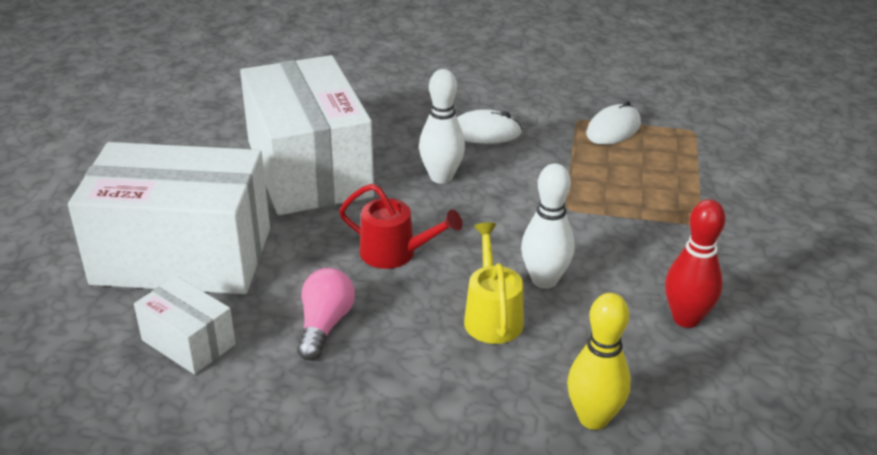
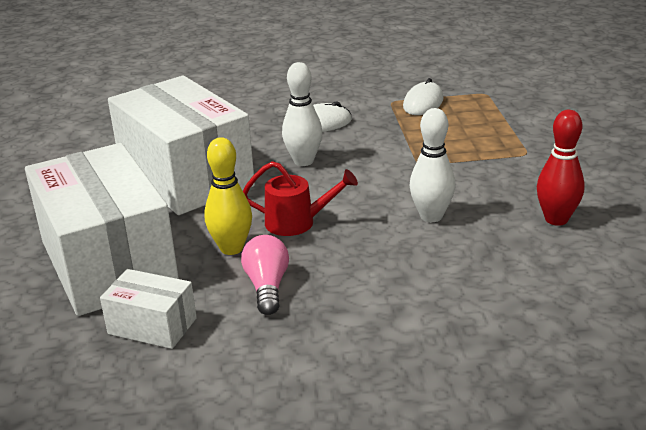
camera: 15 degrees left, 5 degrees down
(182, 256) = (108, 263): white box -> white box turned 75 degrees clockwise
(492, 316) = (404, 250): yellow watering can -> none
(593, 418) = (527, 303): yellow bowling pin -> yellow bowling pin (231, 248)

